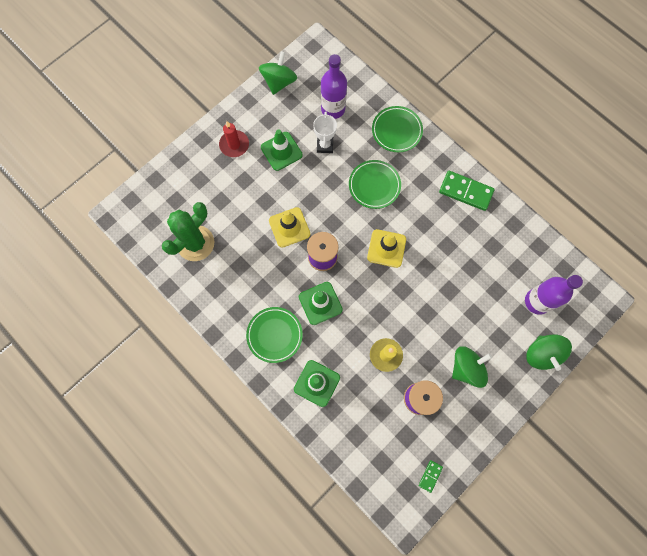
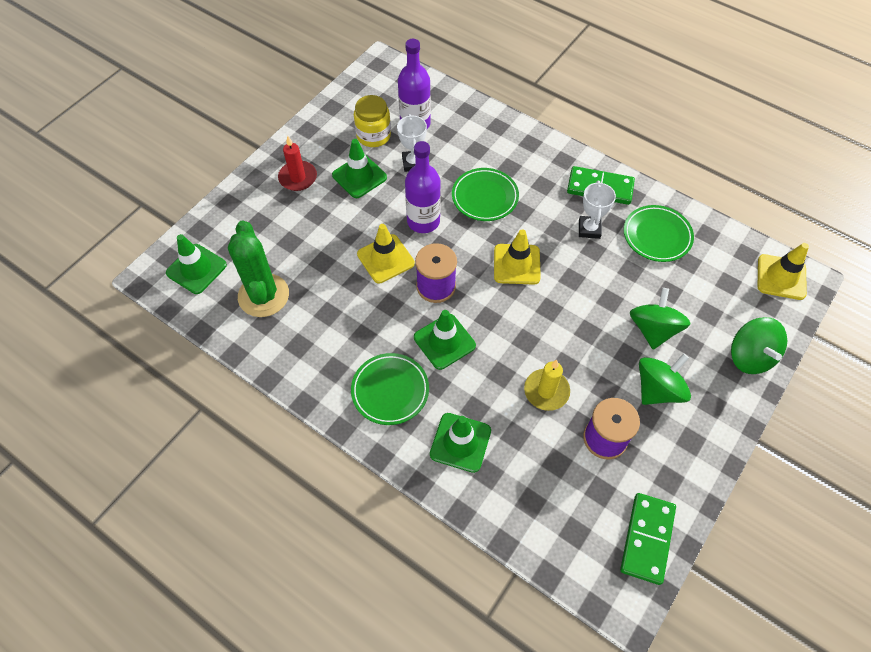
camera: 10 degrees left, 15 degrees down
(149, 213) = (196, 269): none -> green traffic cone
(195, 243) = (263, 295): green cactus -> green cactus turned 45 degrees counterclockwise
(279, 82) = (343, 105): green spinning top -> green spinning top (653, 329)
(298, 115) = (373, 135): none -> yellow jar
(396, 131) = (498, 136): green plate -> green plate (657, 236)
(430, 476) = (647, 539): green domino -> green domino, size x2.02
(448, 227) = (589, 229): none -> white trophy
(537, 301) = (724, 296): purple bottle -> purple bottle (423, 221)
(585, 293) = (781, 277): none -> yellow traffic cone

